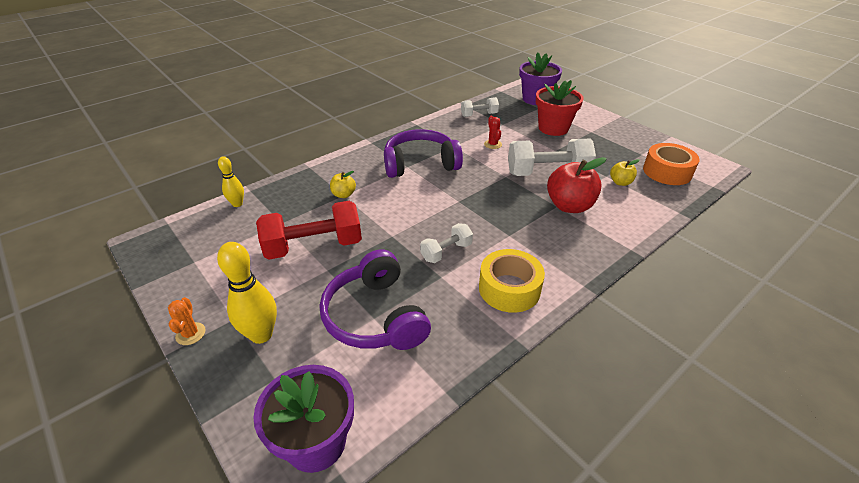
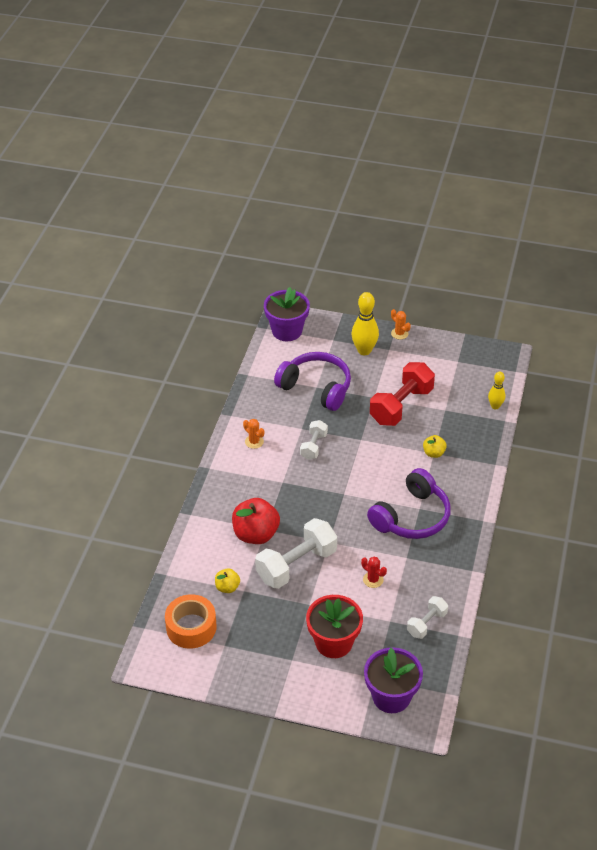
camera: 145 degrees right, 5 degrees up
(509, 289) = (254, 442): yellow tape -> orange cactus

